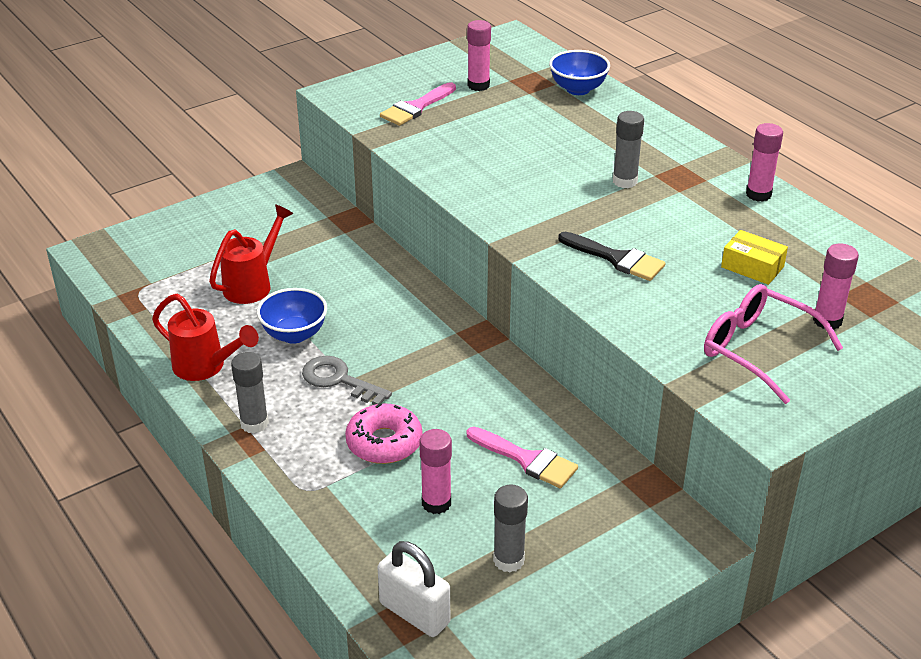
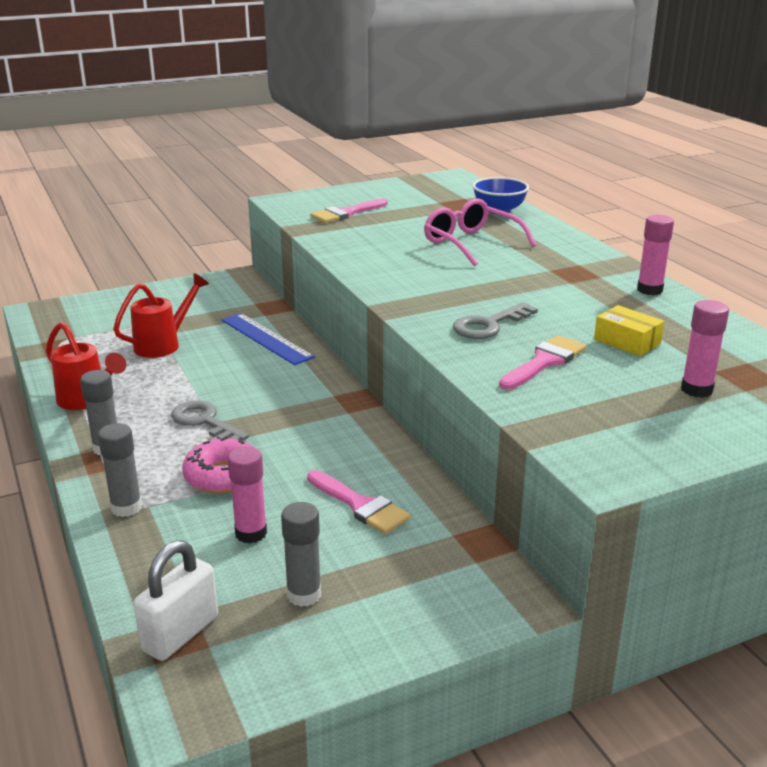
camera: 10 degrees right, 10 degrees down
(294, 334) = (181, 383): blue bowl -> none
(359, 265) = (266, 338): none -> blue ruler
(414, 613) = (180, 633): white padlock -> white padlock turned 75 degrees clockwise
(478, 85) = (409, 203): pink glue stick -> none
(617, 259) = (489, 325): black brush -> grey key
(625, 181) = (519, 272): grey glue stick -> grey glue stick (126, 507)
(682, 301) = (544, 362): none -> pink brush
(757, 350) = (612, 406): pink glasses -> pink glasses (471, 243)

